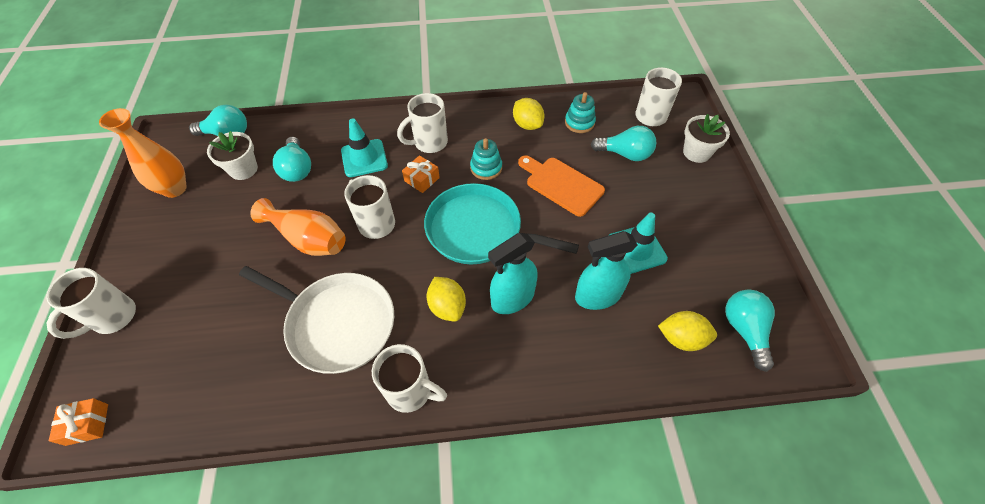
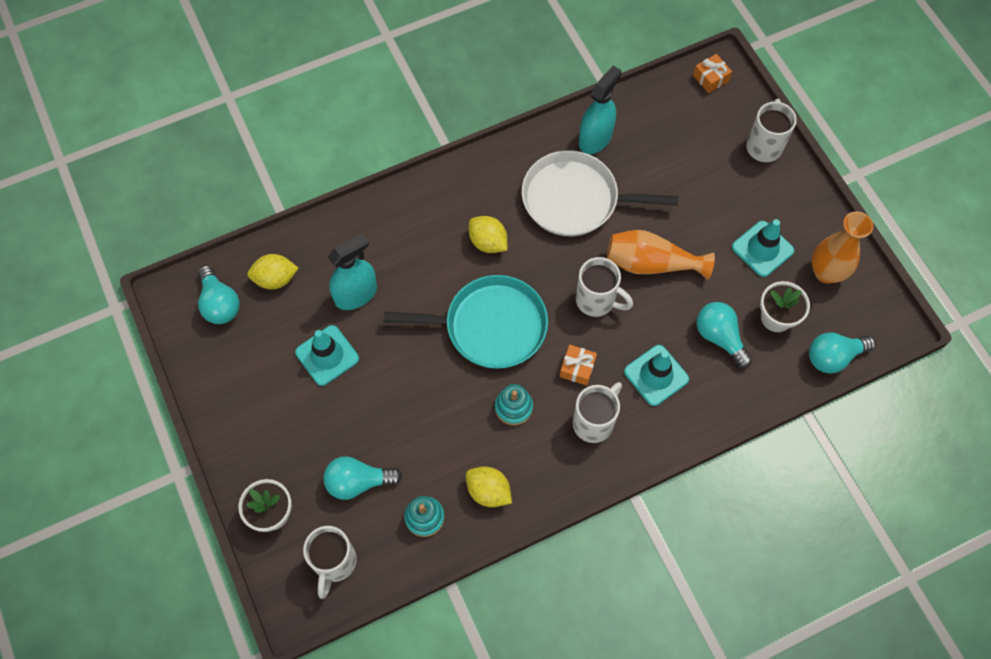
camera: 160 degrees right, 10 degrees up
(206, 222) = (762, 249): none -> turquoise traffic cone
(411, 391) = (487, 170): white mug -> none
(512, 298) = (433, 268): turquoise spray bottle -> turquoise spray bottle (595, 138)
(561, 184) = (422, 412): orange cutting board -> none

